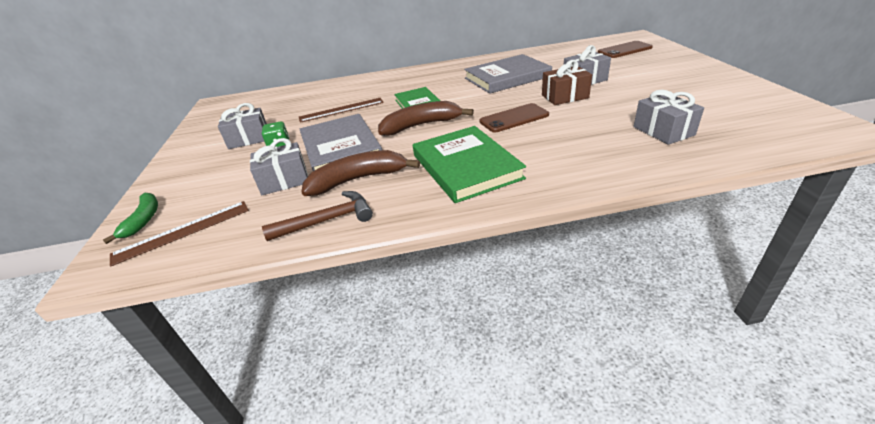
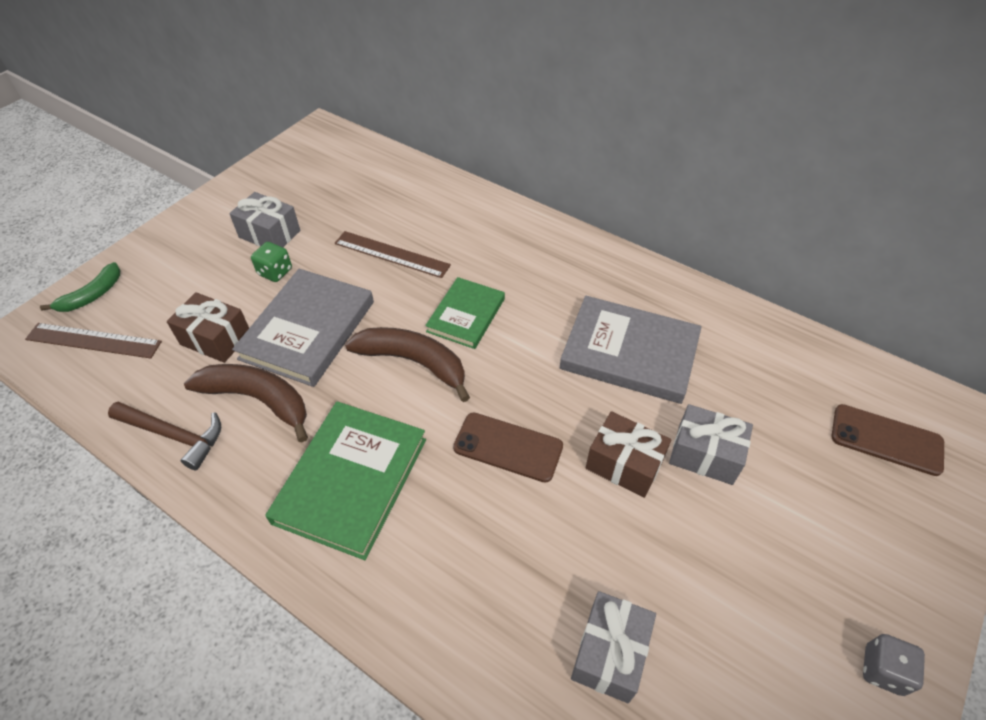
camera: 40 degrees right, 15 degrees up
(284, 180) = (216, 338): grey gift -> brown gift
(729, 82) = (883, 670): none -> grey dice

